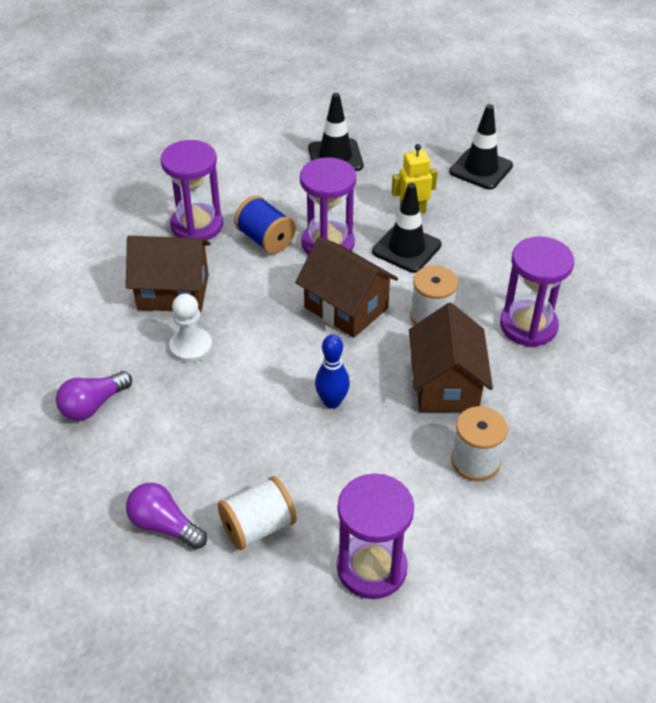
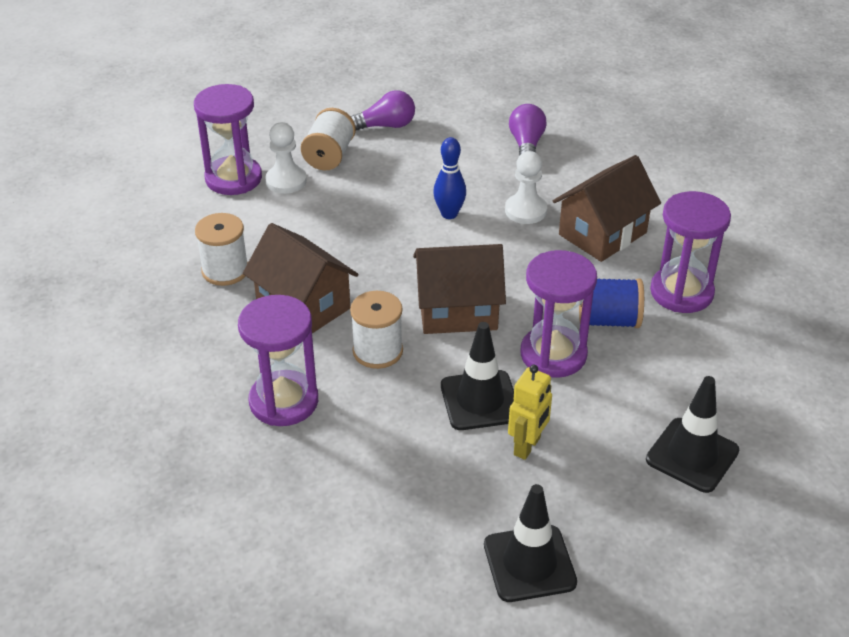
camera: 135 degrees right, 5 degrees down
(329, 525) = (286, 181): none -> white pawn
(332, 402) = (375, 242): blue bowling pin -> blue bowling pin (449, 214)

